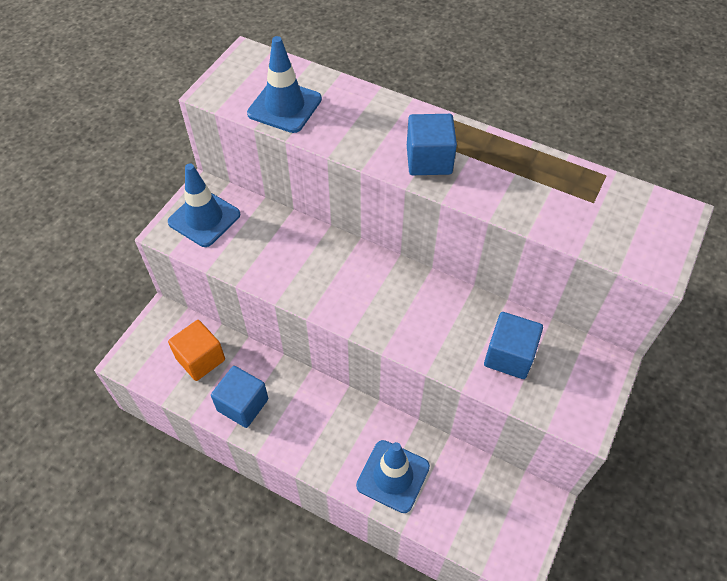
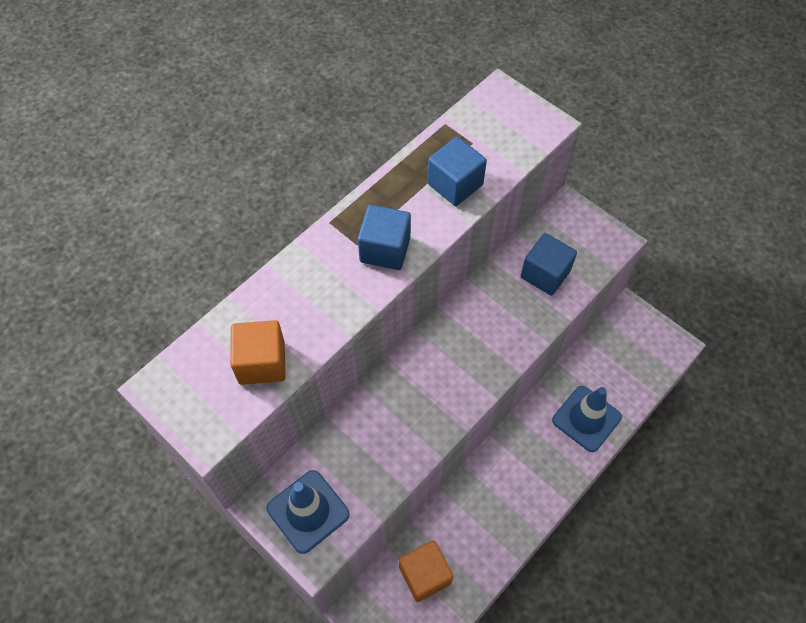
camera: 75 degrees left, 5 degrees up
(243, 405) = (488, 539): blue cube -> blue cube (455, 184)
(284, 106) = (262, 362): blue traffic cone -> orange cube

